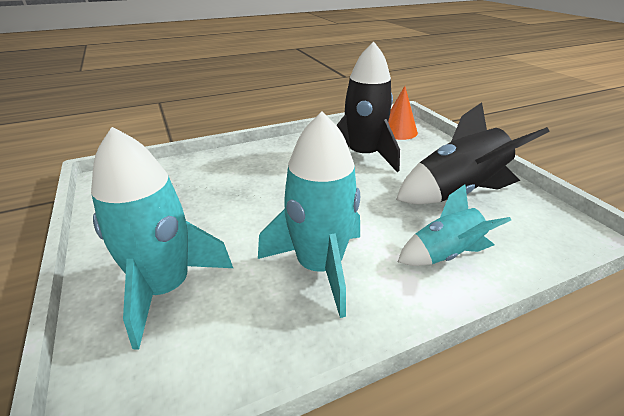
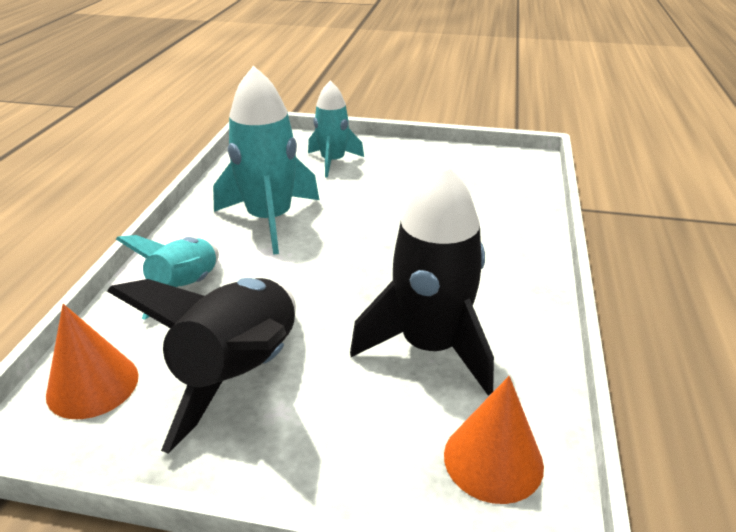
camera: 125 degrees right, 0 degrees up
(166, 288) = (333, 162): turquoise rocket -> turquoise rocket, size x0.63
(543, 234) = (93, 385): none -> orange cone

